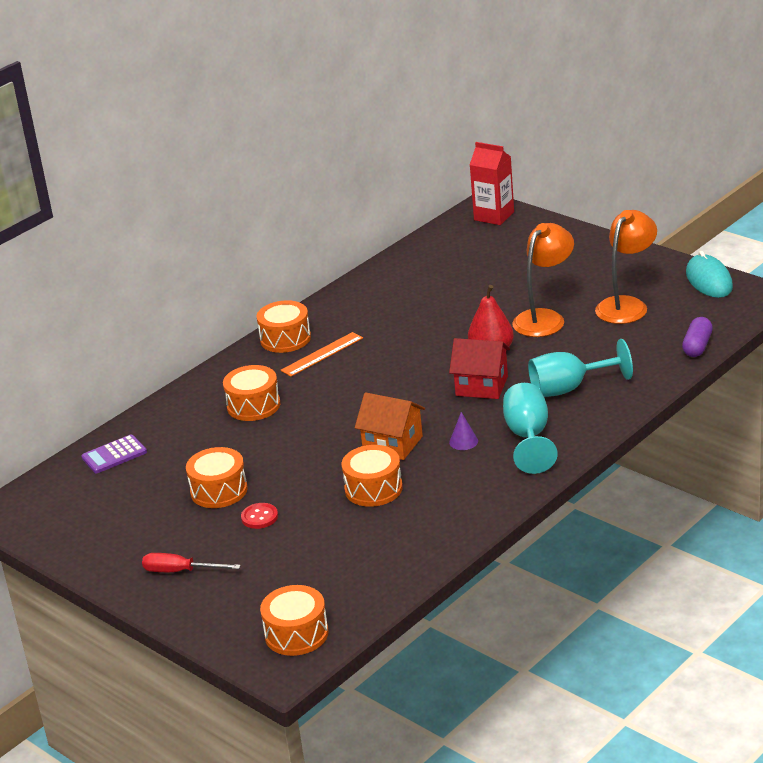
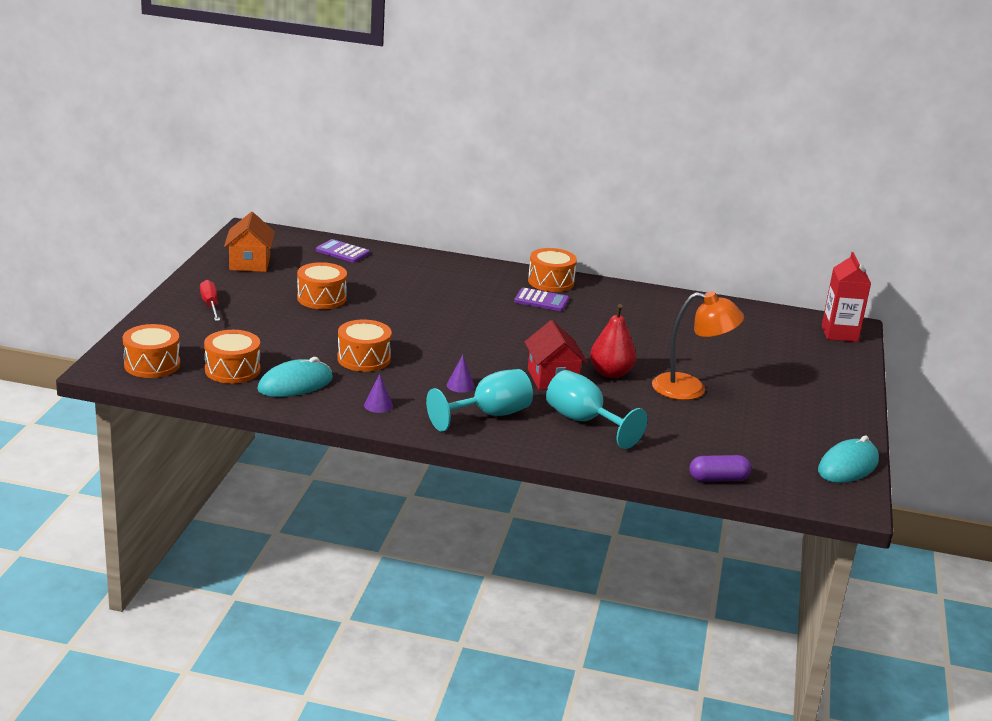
camera: 55 degrees right, 5 degrees down
(253, 405) = (445, 288): orange drum -> orange drum (232, 370)
(259, 517) = (296, 320): red button -> none
(322, 354) = (541, 300): orange ruler -> purple calculator
(393, 444) = (434, 355): orange house -> orange house (250, 263)
(400, 542) = (295, 384): none -> turquoise mouse
(473, 498) = (378, 405): none -> purple cone
(626, 305) = (755, 427): orange lamp -> none

